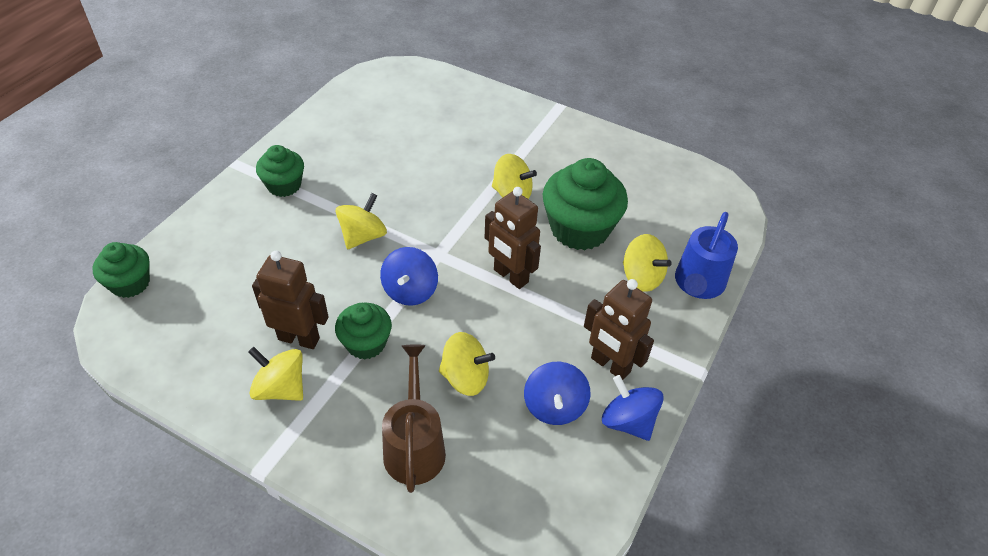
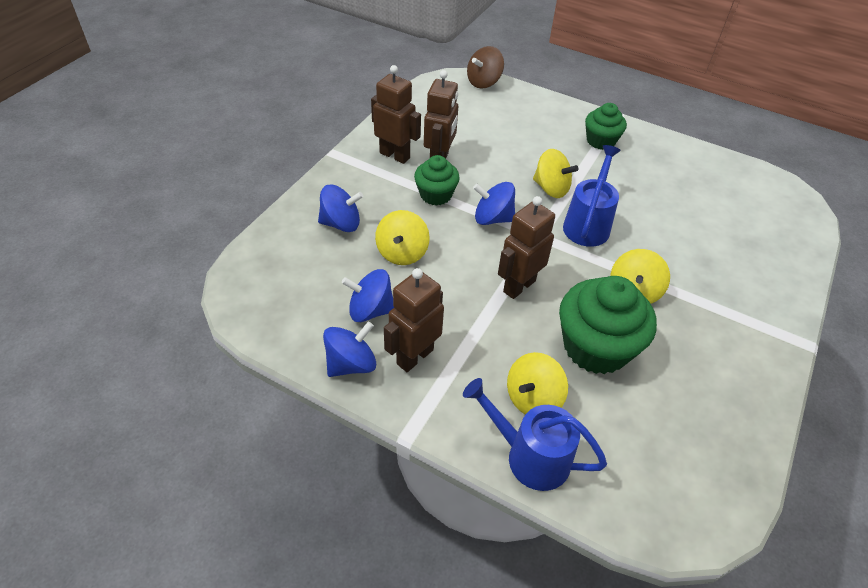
camera: 90 degrees right, 0 degrees up
(130, 283) = (483, 82): green cupcake -> brown spinning top
(281, 388) = (395, 155): yellow spinning top -> brown robot
(414, 445) = (341, 223): brown watering can -> blue spinning top
(421, 214) = (588, 224): none -> blue watering can

